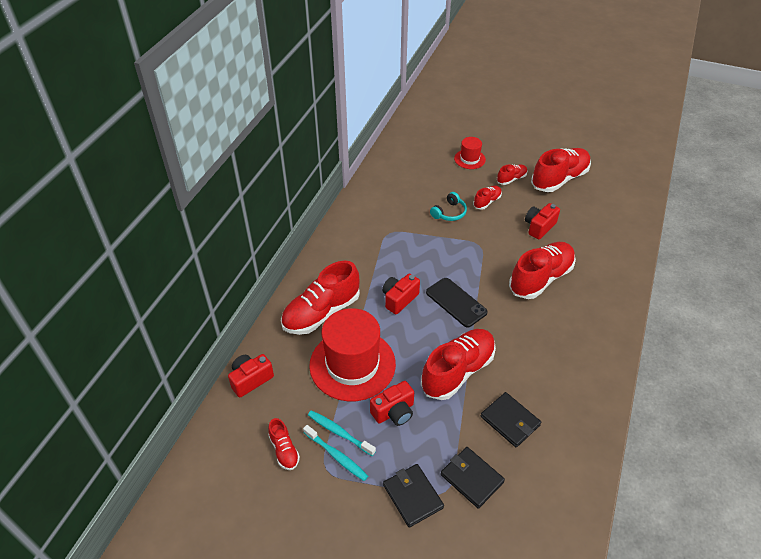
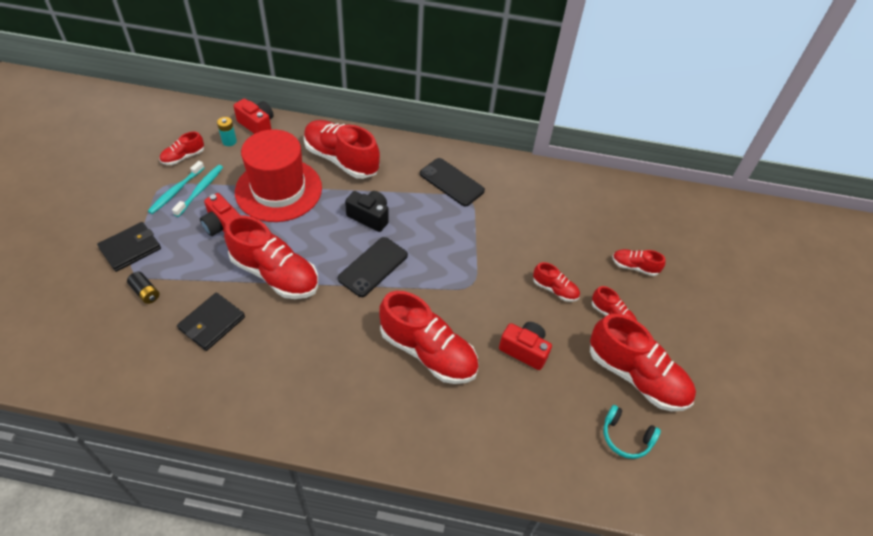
camera: 75 degrees right, 5 degrees up
(270, 406) = (229, 141): none -> turquoise battery
(368, 240) = (451, 182): none -> black phone
(399, 299) = (369, 217): red camera -> black camera
(449, 213) = (520, 251): turquoise headphones -> turquoise headphones (626, 437)
(469, 159) = (634, 267): red hat -> red shoe
(471, 478) = (145, 292): black wallet -> black battery

